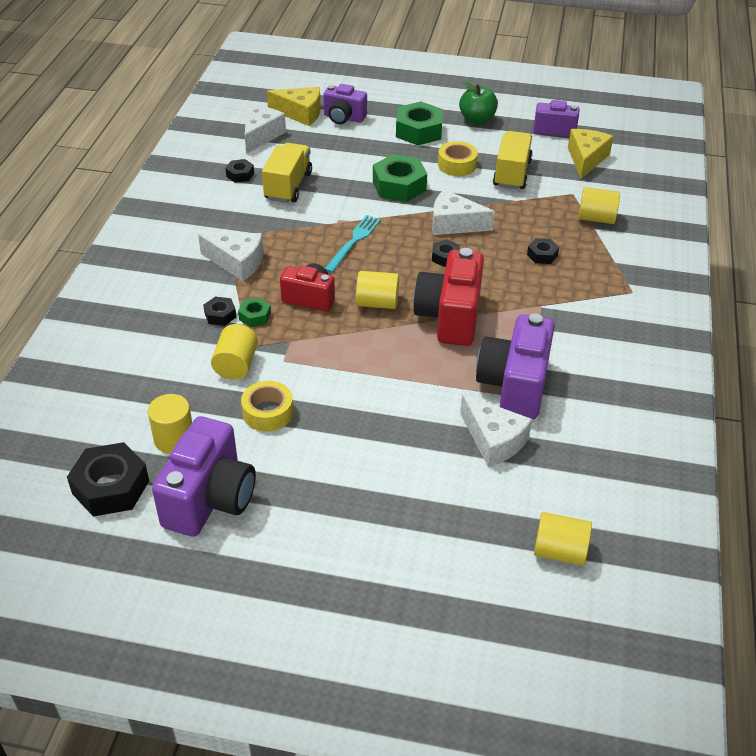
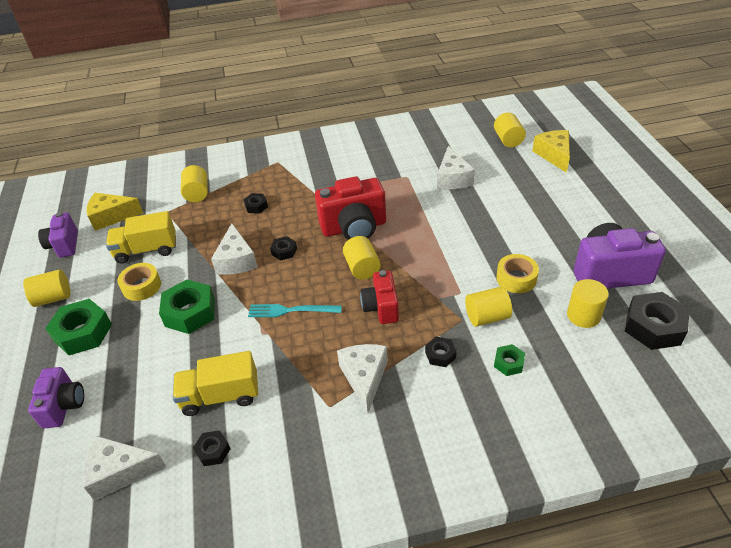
camera: 110 degrees left, 0 degrees up
(255, 316) = (426, 331): green nut -> green nut (508, 363)
(300, 113) = (58, 454): yellow cheese -> yellow cheese (554, 155)
(477, 120) = (53, 298): green apple -> yellow cylinder
(493, 440) = (453, 178): white cheese -> white cheese turned 150 degrees clockwise
(514, 385) = (401, 183): purple camera -> none

